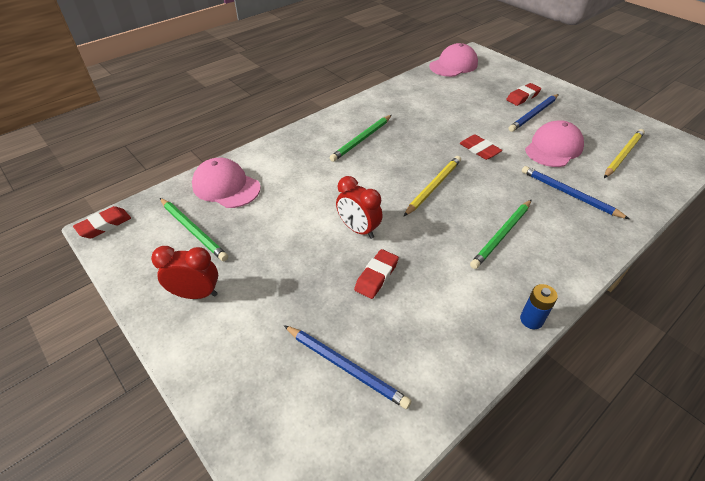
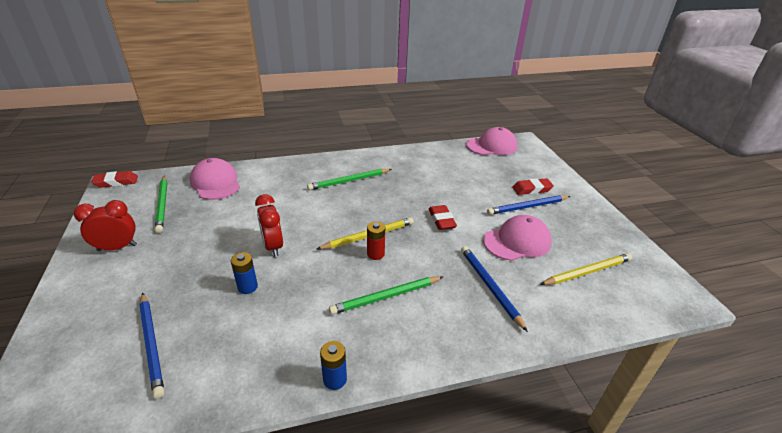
camera: 25 degrees right, 10 degrees down
(196, 294) = (117, 247): red clock -> red clock turned 45 degrees counterclockwise
(376, 276) = (247, 287): red eraser -> blue battery
(456, 201) = (375, 254): none -> red battery

